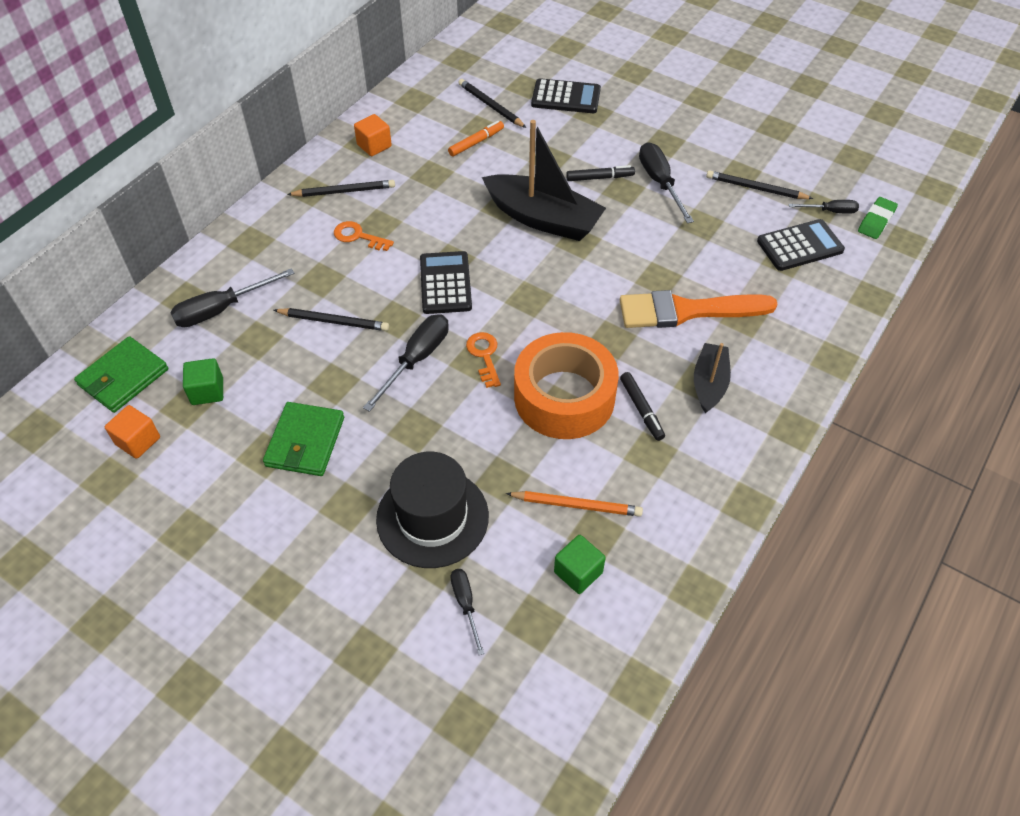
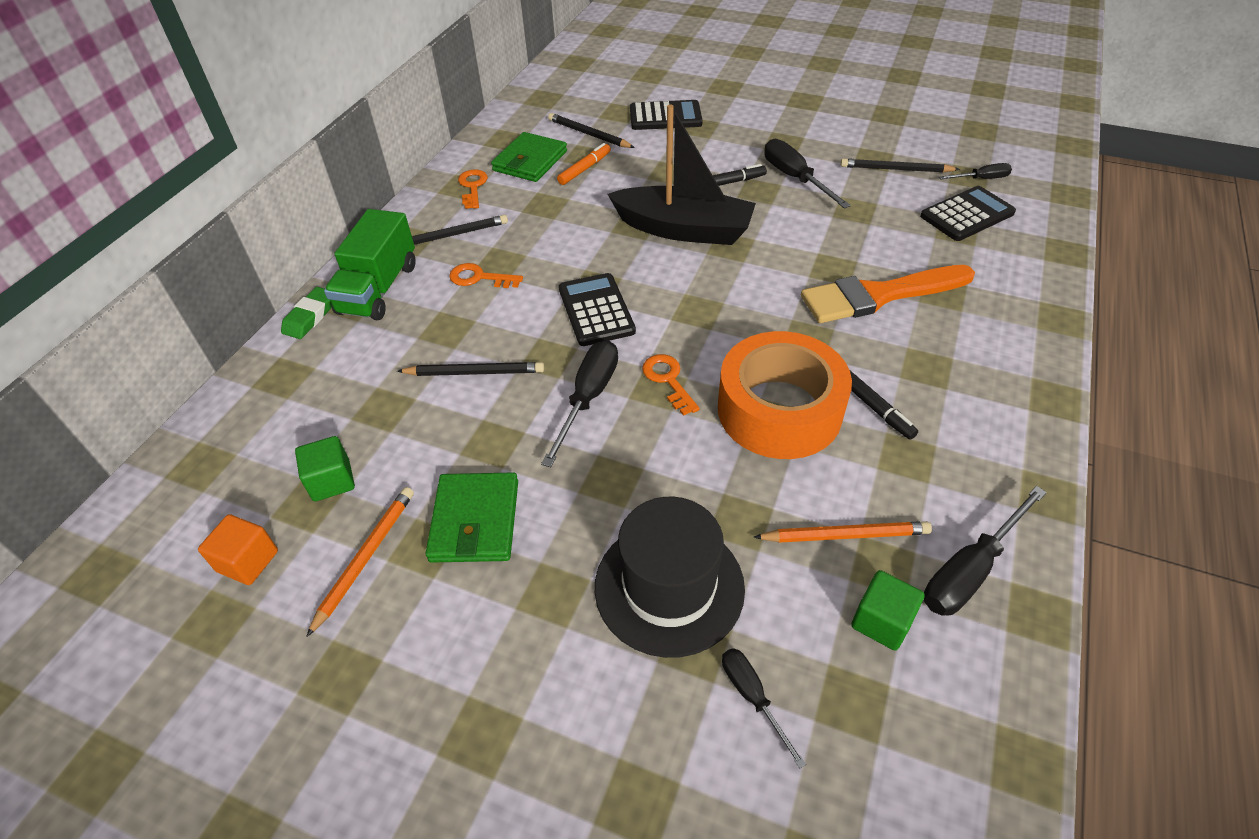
camera: 10 degrees left, 5 degrees down
(123, 377) = (215, 483): green wallet -> green wallet (530, 161)
(221, 309) = (331, 381): black screwdriver -> black screwdriver (970, 570)
(221, 454) = (365, 558): none -> orange pencil
(274, 233) = (378, 289): none -> green truck
(374, 145) = (473, 187): orange cube -> orange key
(709, 383) = (938, 366): black boat -> none
(876, 221) = (1031, 181): green eraser -> green eraser (310, 317)

